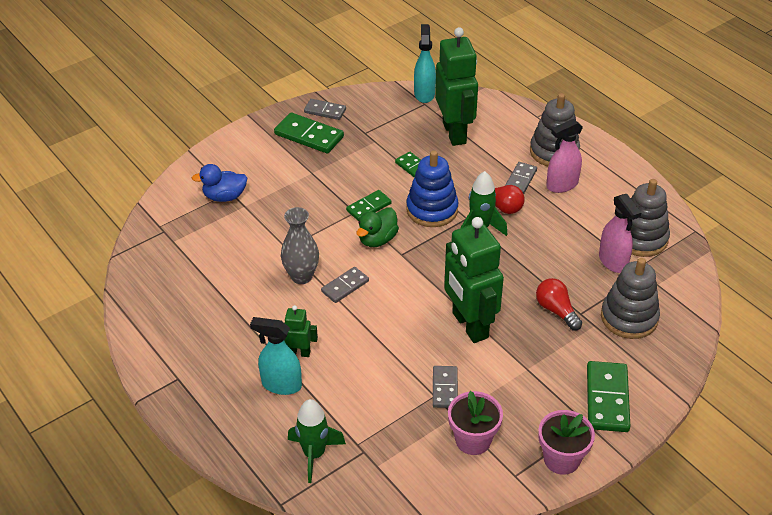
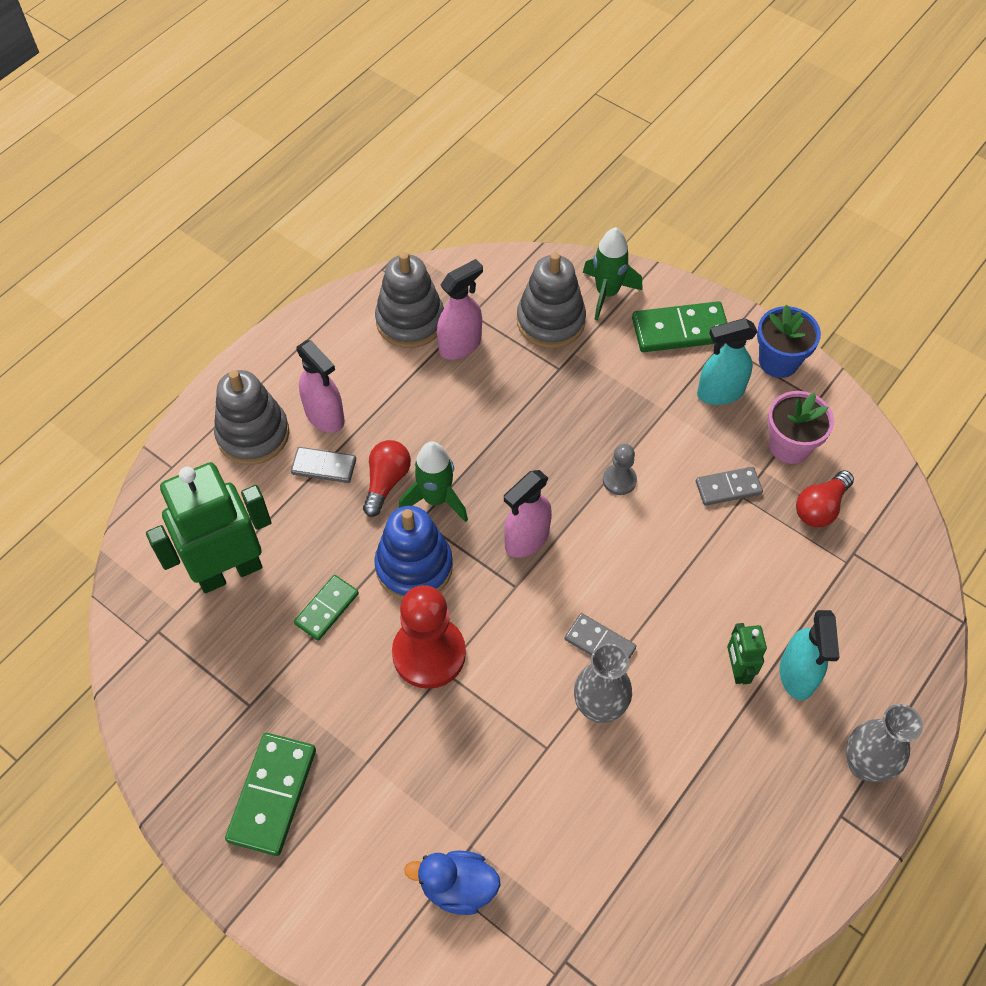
camera: 105 degrees left, 15 degrees up
(203, 402) = (864, 765): none -> grey vase
(224, 196) = (457, 887): blue duck -> blue duck turned 120 degrees clockwise
(314, 454) = (882, 605): green rocket -> green rocket (607, 293)
(325, 111) = (199, 787): grey domino -> none
(369, 207) = (429, 653): green domino -> red pawn
(377, 239) = (495, 624): green duck -> none
(424, 94) = (131, 637): turquoise spray bottle -> turquoise spray bottle (720, 392)
(435, 266) = (526, 539): none -> pink spray bottle
(469, 325) = (619, 480): green robot -> grey pawn
(556, 310) = (563, 393): red light bulb -> red light bulb (820, 507)
(561, 459) = (778, 361): pink flower pot -> blue flower pot

